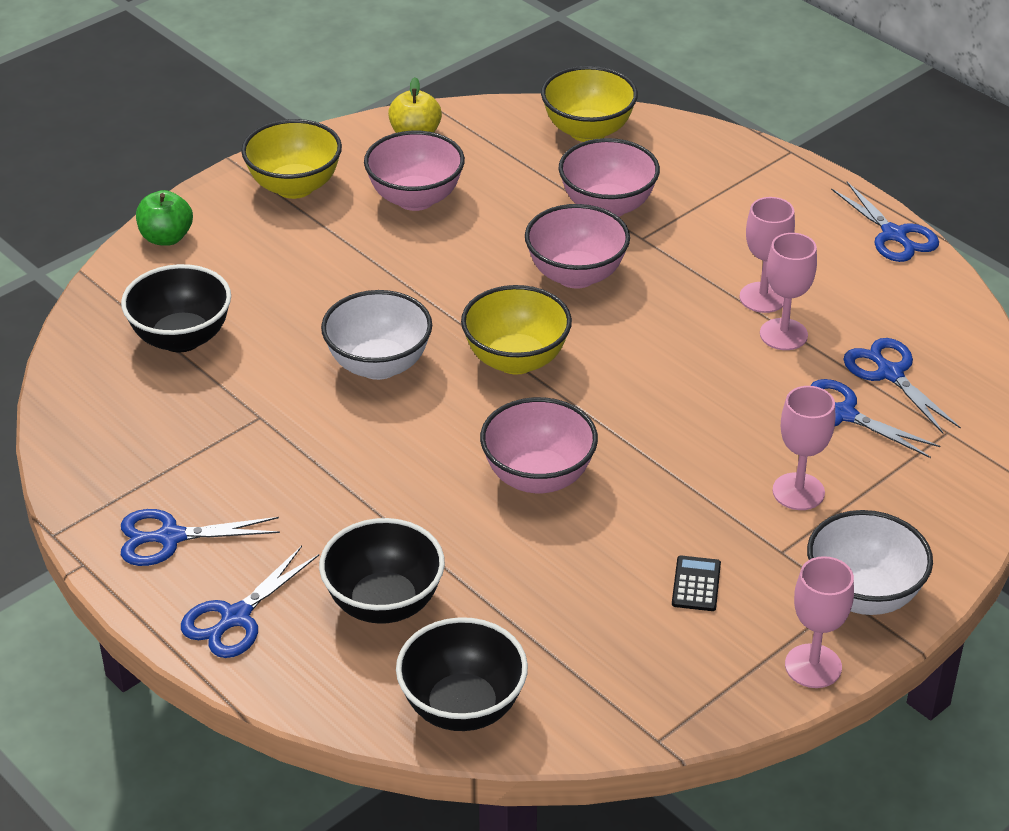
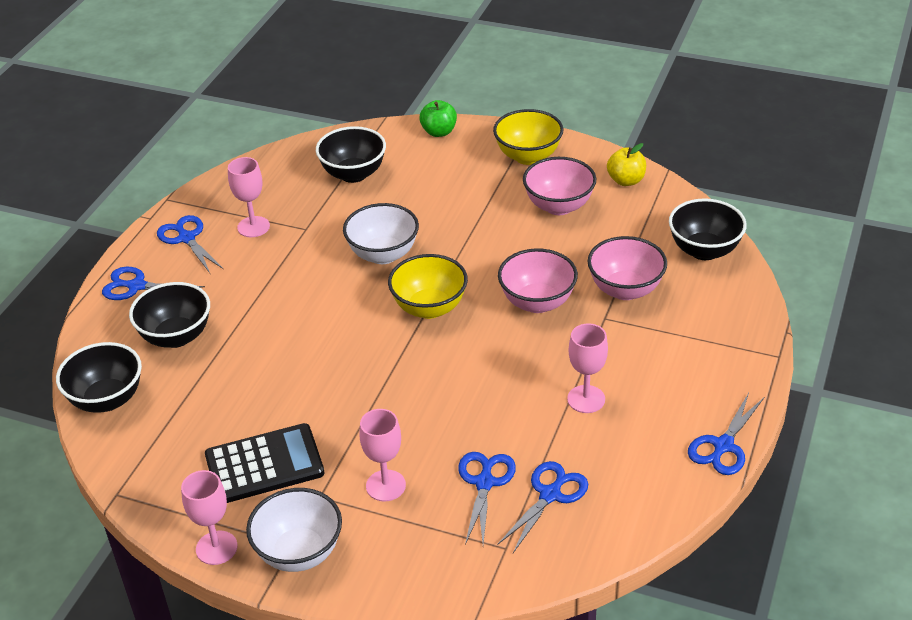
camera: 65 degrees right, 0 degrees up
(538, 477) = (323, 358): pink bowl -> none
(588, 131) = (704, 250): yellow bowl -> black bowl
(696, 584) = (264, 464): black calculator -> black calculator, size x2.24
(783, 334) = (552, 423): pink goblet -> pink goblet (253, 227)

